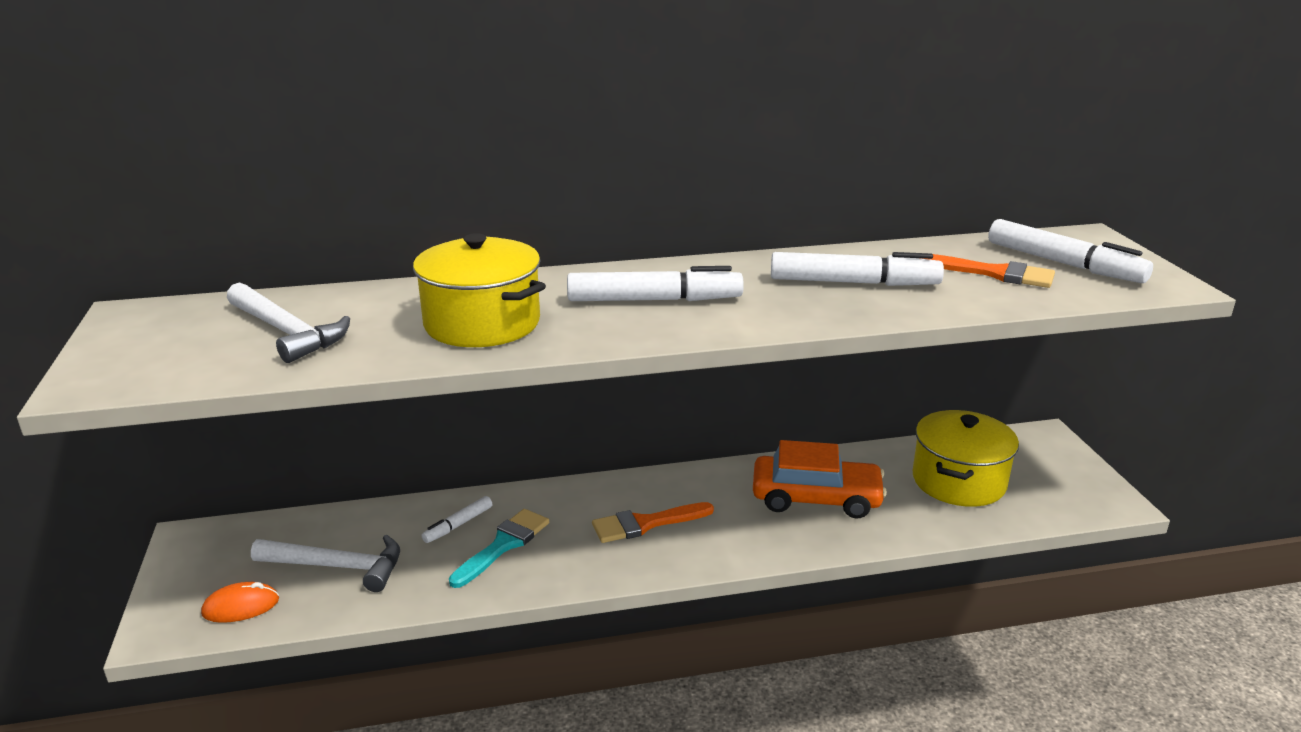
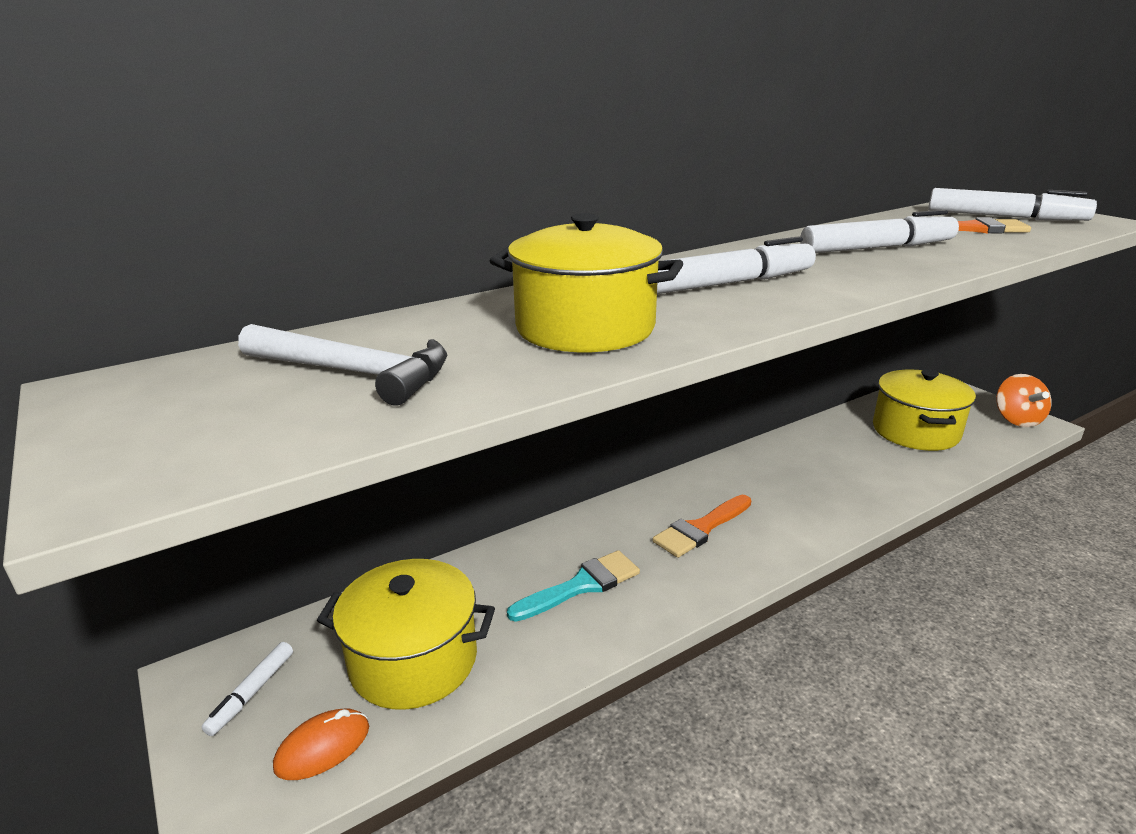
camera: 20 degrees left, 0 degrees up
(337, 566) = (413, 660): white hammer -> yellow pot
(458, 525) = (516, 576): white marker -> white marker (252, 693)
(503, 545) = (581, 585): turquoise brush -> turquoise brush turned 45 degrees clockwise
(816, 498) = (823, 470): orange car -> none
(1094, 494) = (1016, 420): none -> orange spinning top

